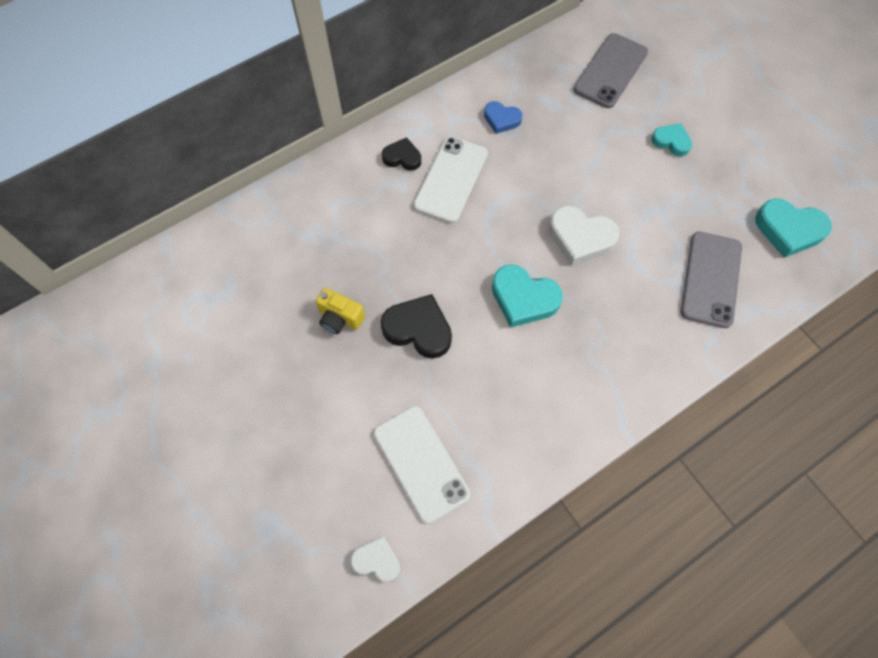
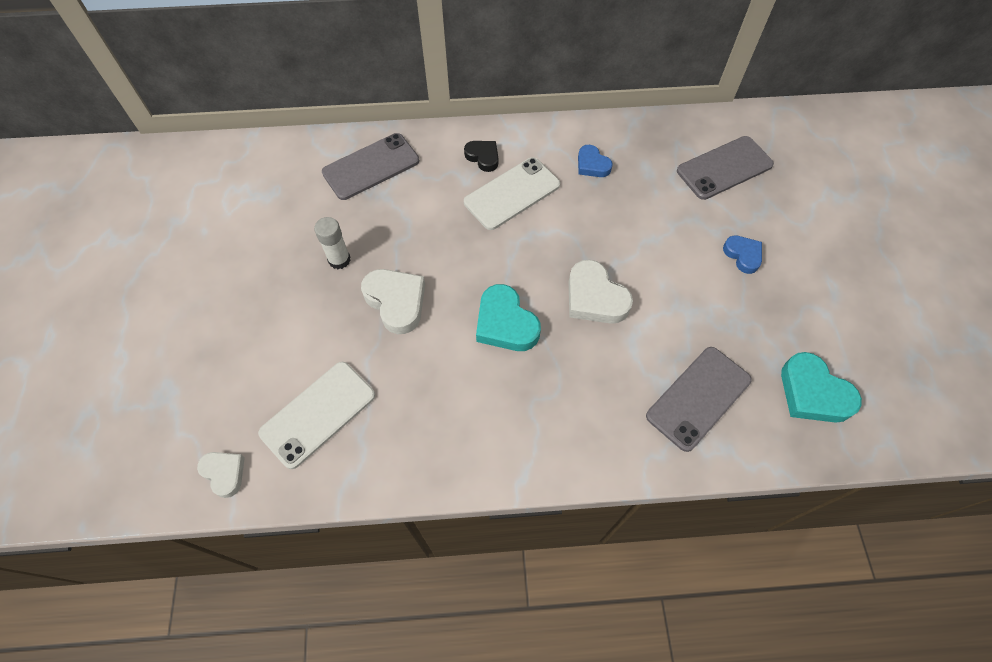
camera: 30 degrees right, 5 degrees down
(306, 216) = (371, 167): none -> grey phone
(340, 318) = (339, 260): yellow camera -> white glue stick
(418, 329) = (396, 302): black heart -> white heart
(421, 463) = (318, 414): white phone -> white phone turned 45 degrees clockwise
(671, 142) = (743, 255): turquoise heart -> blue heart

